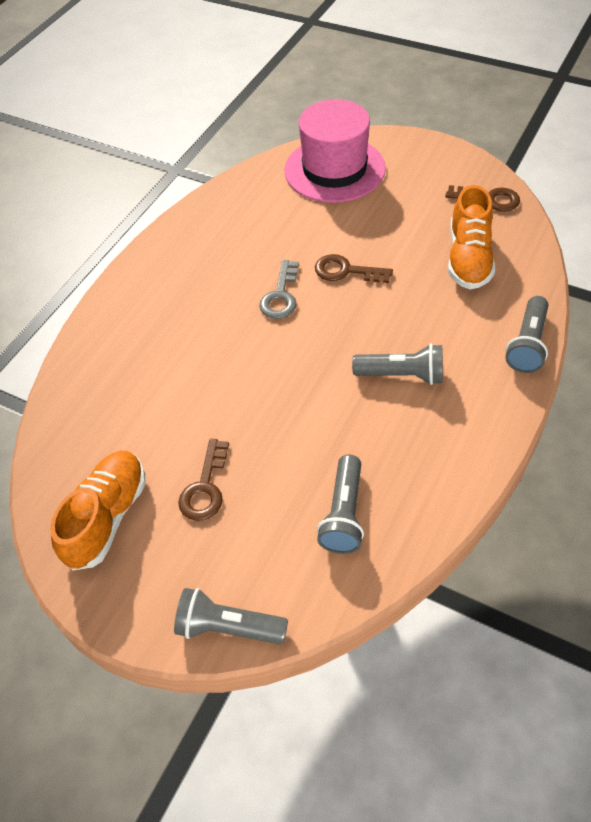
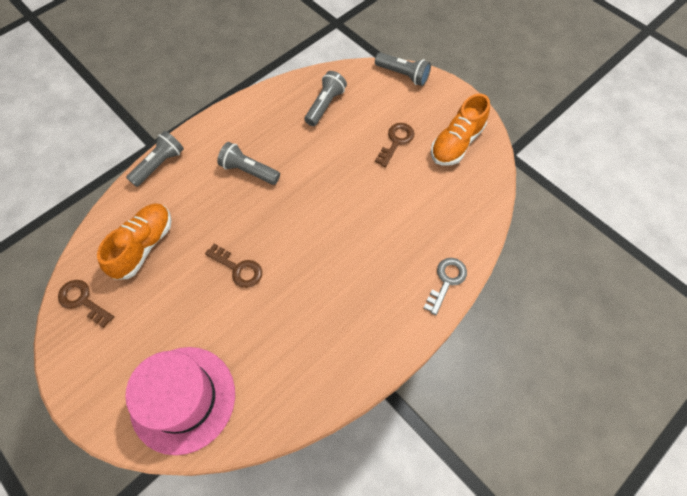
camera: 165 degrees left, 10 degrees up
(280, 296) = (298, 263): grey key -> grey key (446, 281)

